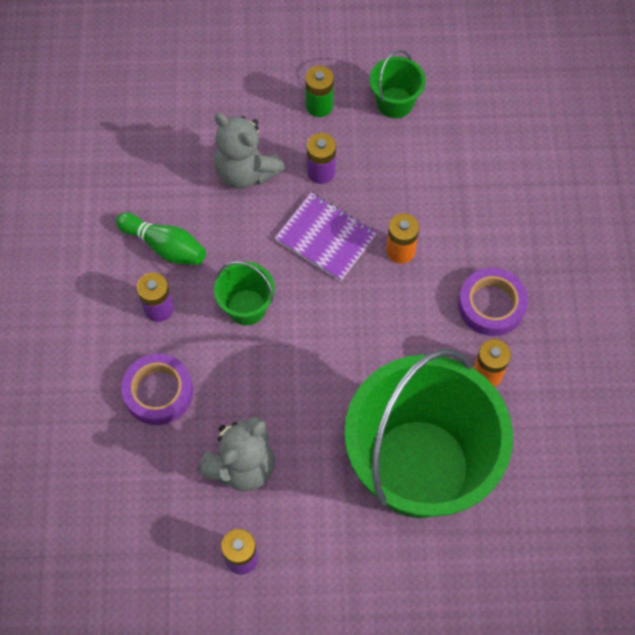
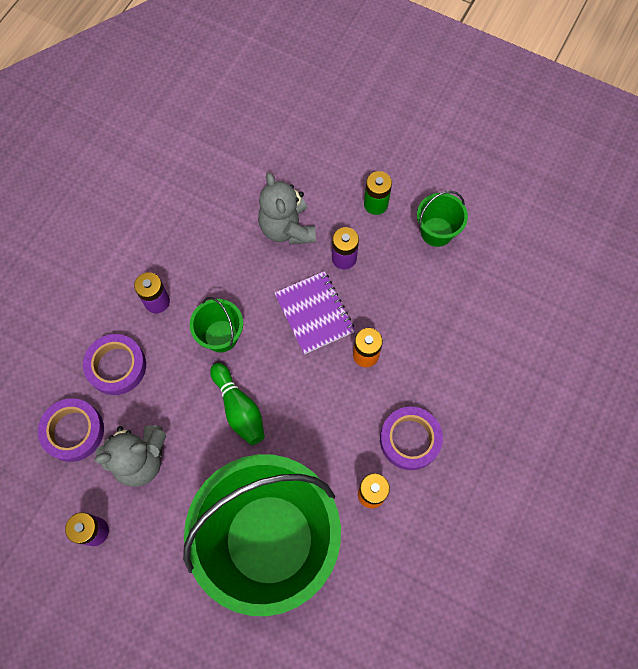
camera: 30 degrees right, 5 degrees up
(155, 477) = (73, 431): none -> purple tape
(165, 246) = (191, 255): green bowling pin -> green bowling pin (239, 409)

